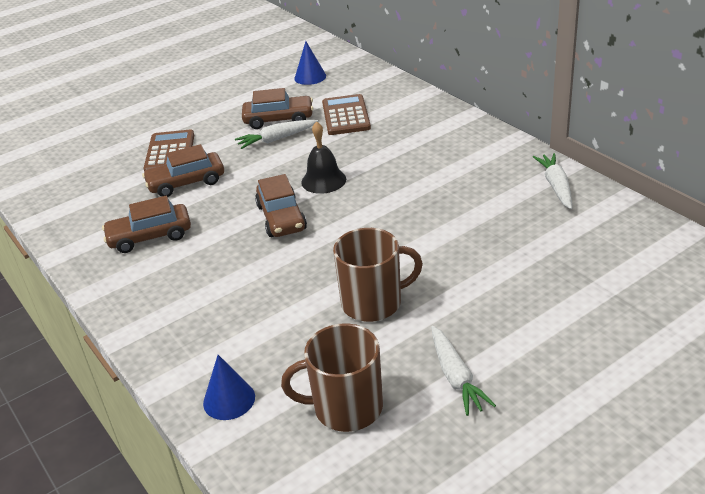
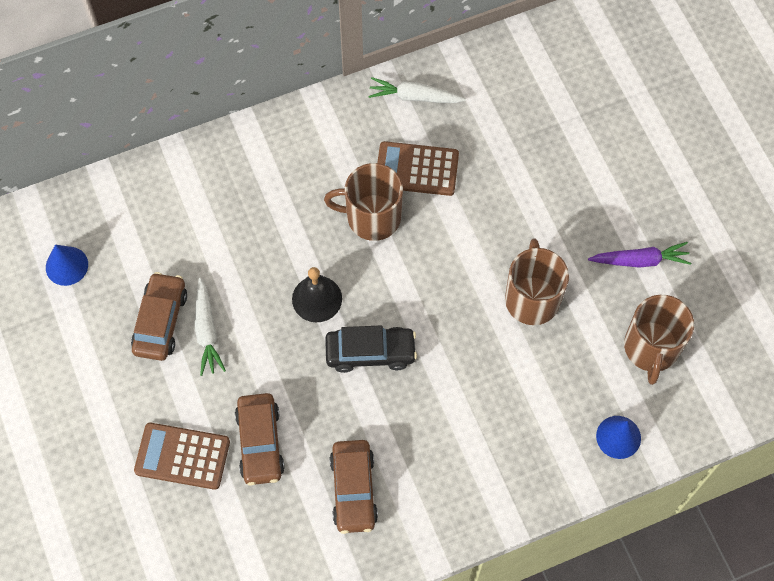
camera: 80 degrees left, 30 degrees up
(281, 218) = (370, 352): brown car -> black car
(346, 116) = (188, 247): brown calculator -> brown calculator (416, 169)
(415, 190) = (371, 217): none -> brown mug
(456, 377) = (640, 260): white carrot -> purple carrot

